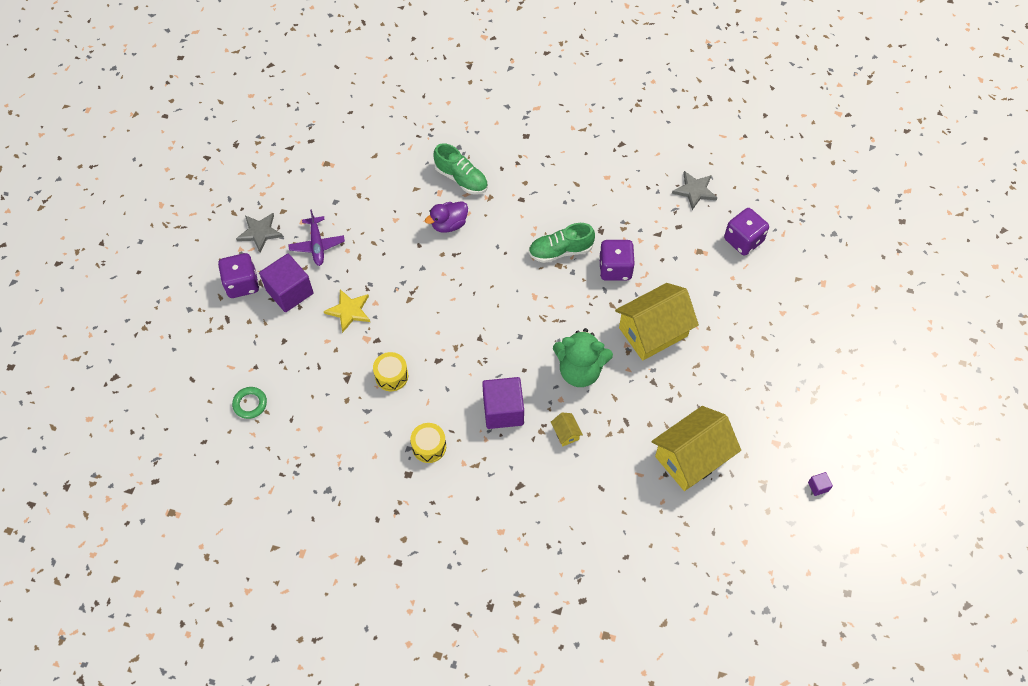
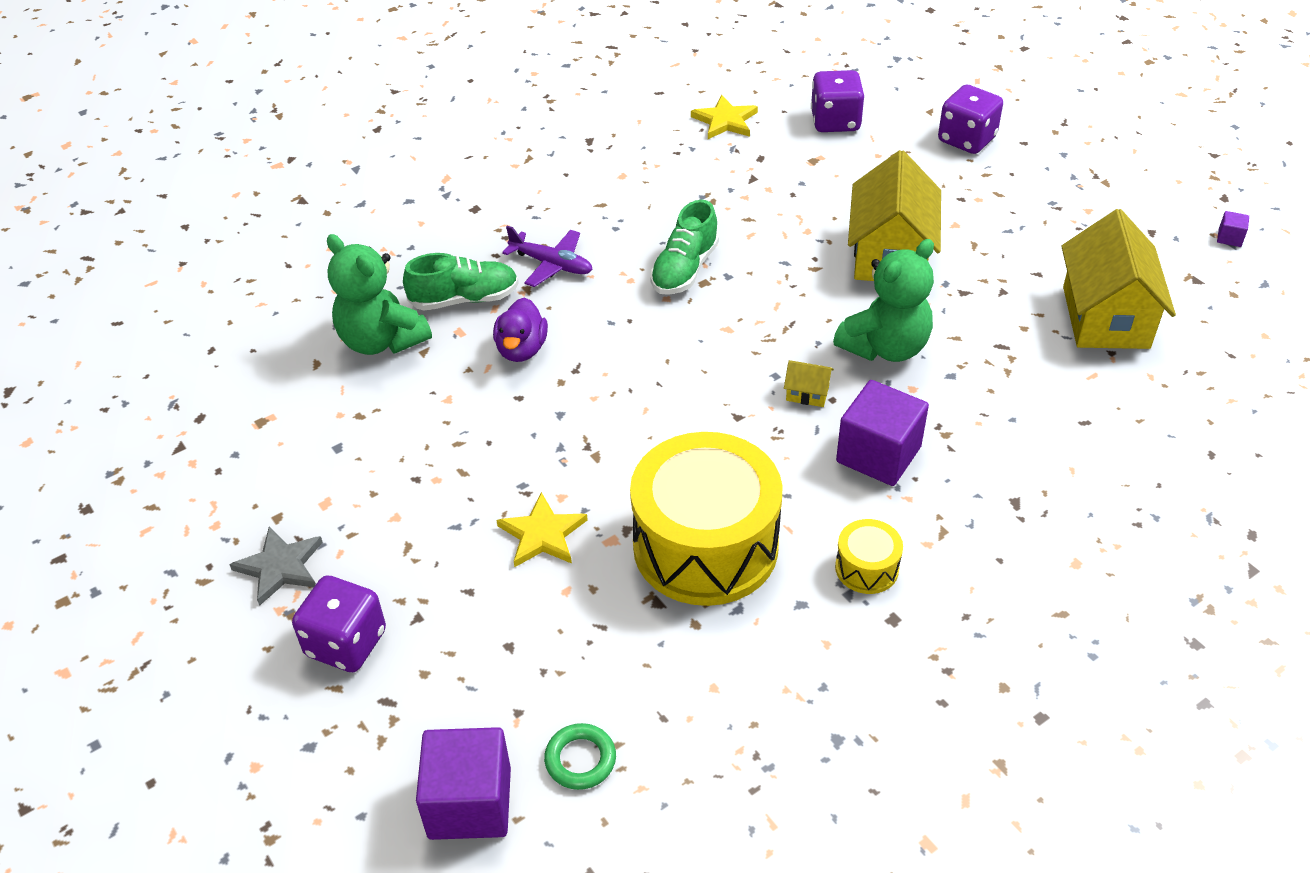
camera: 50 degrees left, 15 degrees down
(289, 292) = (429, 588): purple cube -> purple cube (469, 803)
(317, 245) = (386, 509): purple plane -> purple plane (552, 264)
(391, 376) = (705, 546): yellow drum -> yellow drum, size x2.34
(408, 168) = (382, 340): none -> green teddy bear
(566, 433) = (970, 411): yellow house -> yellow house (807, 393)
(615, 269) = (764, 237): purple dice -> purple dice (966, 139)
(694, 191) = (725, 121): grey star -> yellow star

